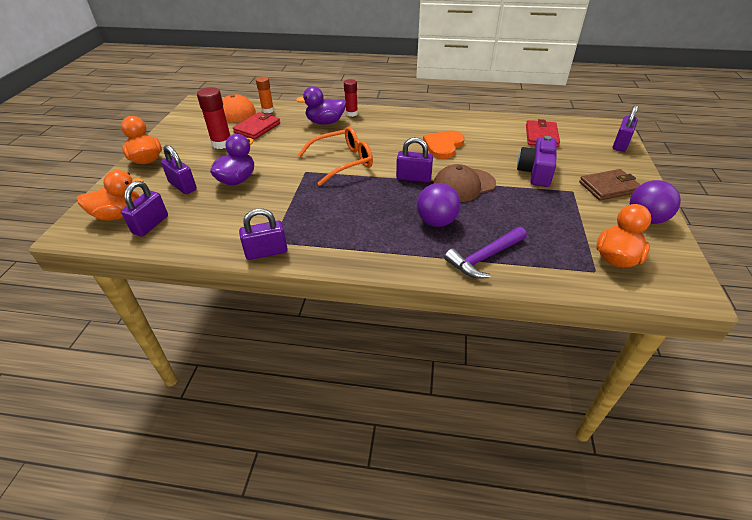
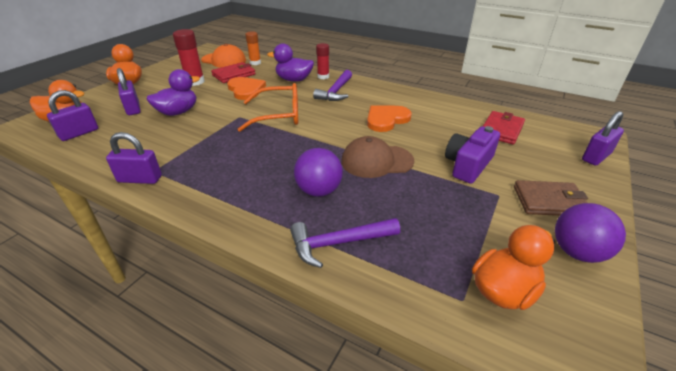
camera: 20 degrees right, 5 degrees down
(285, 142) = (246, 90): none -> orange heart
(377, 127) = (336, 92): none -> purple hammer
(413, 178) = (331, 143): purple padlock -> none

